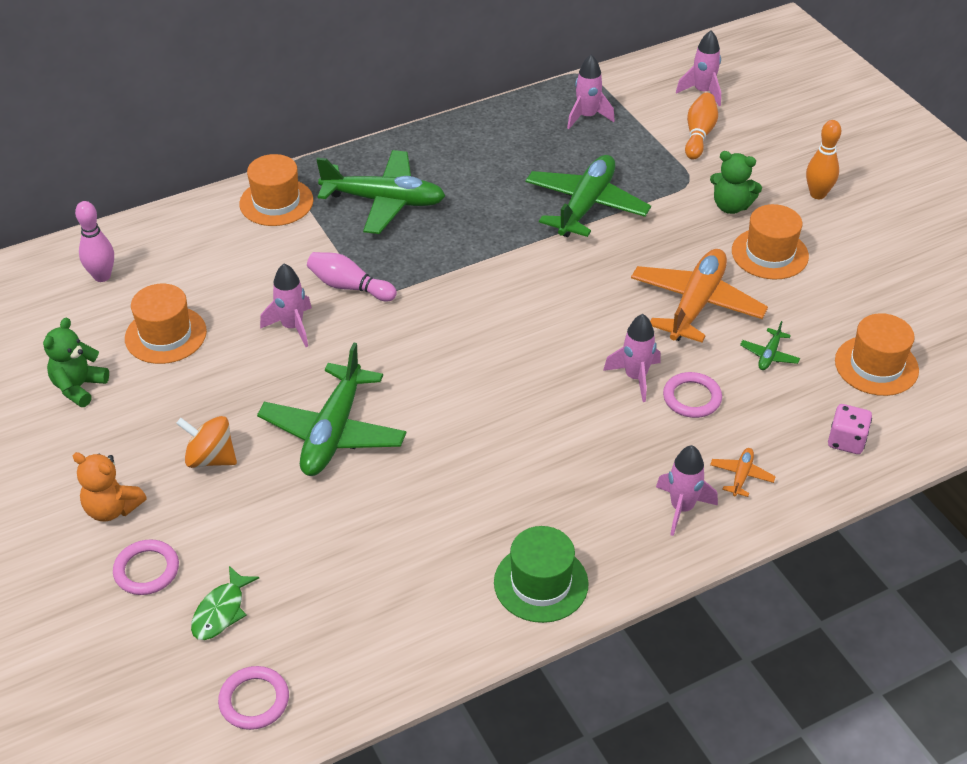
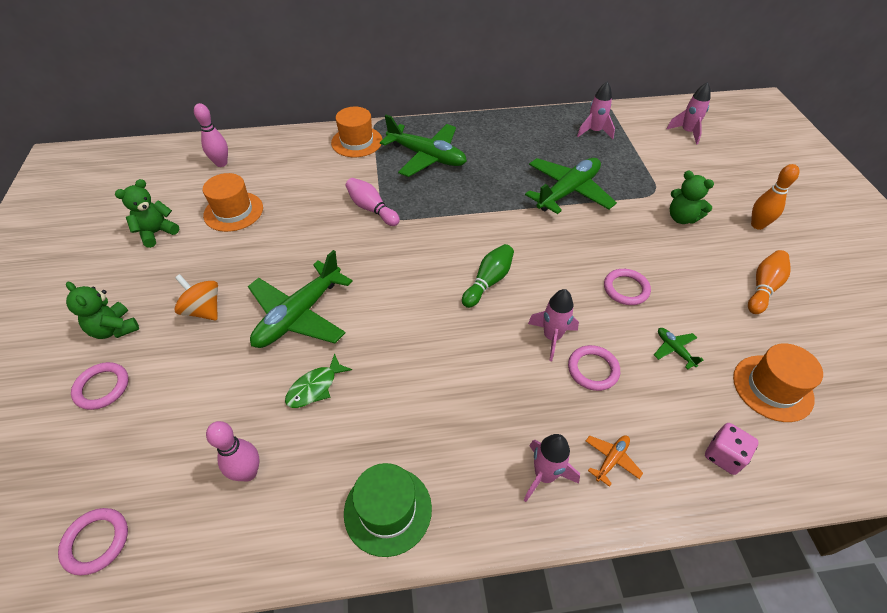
camera: 20 degrees right, 5 degrees up
(112, 508) = (114, 329): orange teddy bear -> green teddy bear
(221, 611) = (128, 443): green fish -> green fish (315, 387)
(292, 327) = (317, 227): pink rocket -> none
(375, 596) = (248, 472): none -> pink bowling pin
(538, 337) = (488, 281): none -> green bowling pin
(696, 304) = (626, 289): orange plane -> pink ring
(699, 135) = (674, 161): orange bowling pin -> orange bowling pin (763, 288)
(769, 355) = (674, 350): green plane -> green plane turned 105 degrees clockwise
(770, 253) = (702, 263): orange hat -> none

